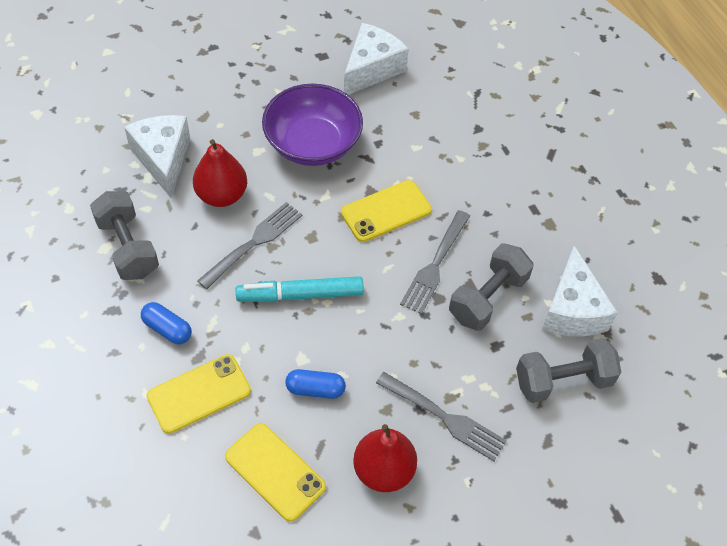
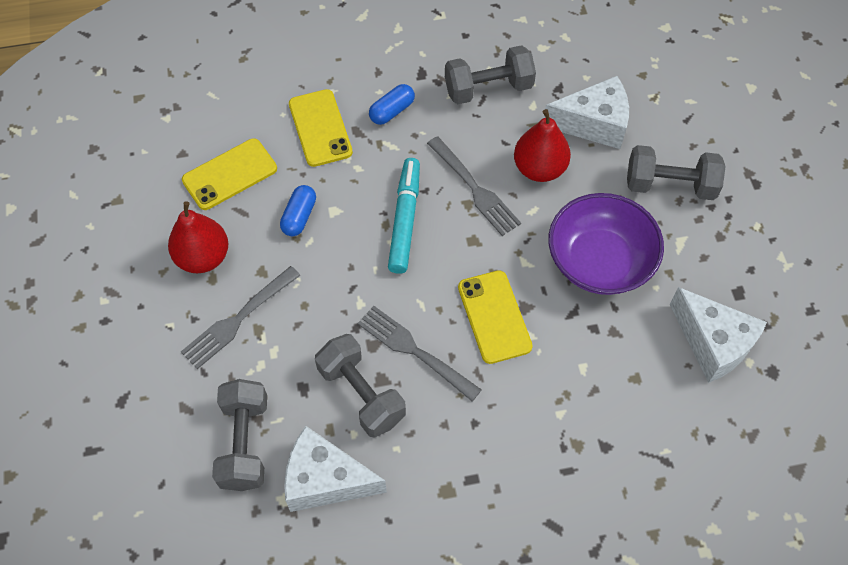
camera: 105 degrees right, 5 degrees up
(224, 101) = (670, 185): none -> grey dumbbell

